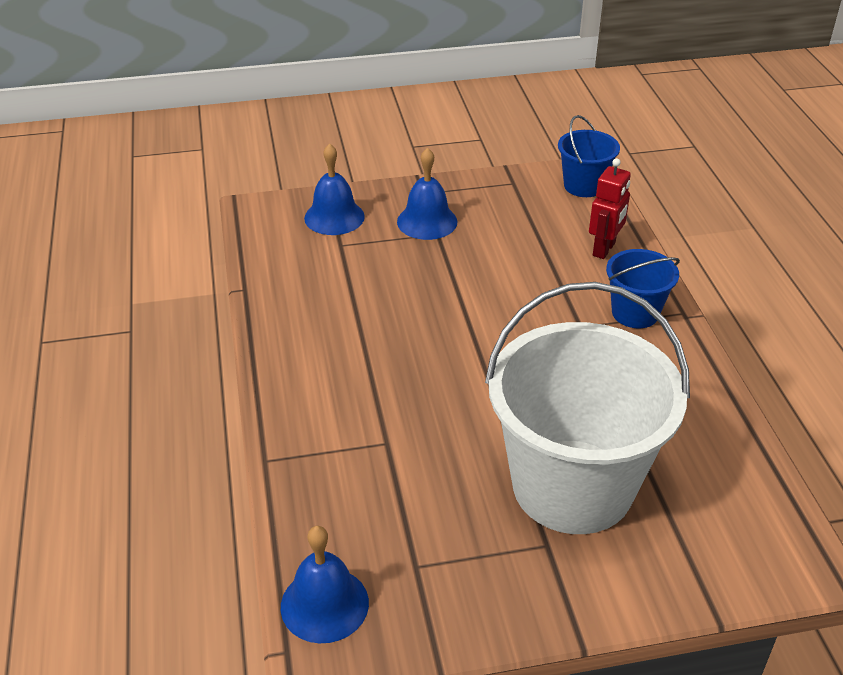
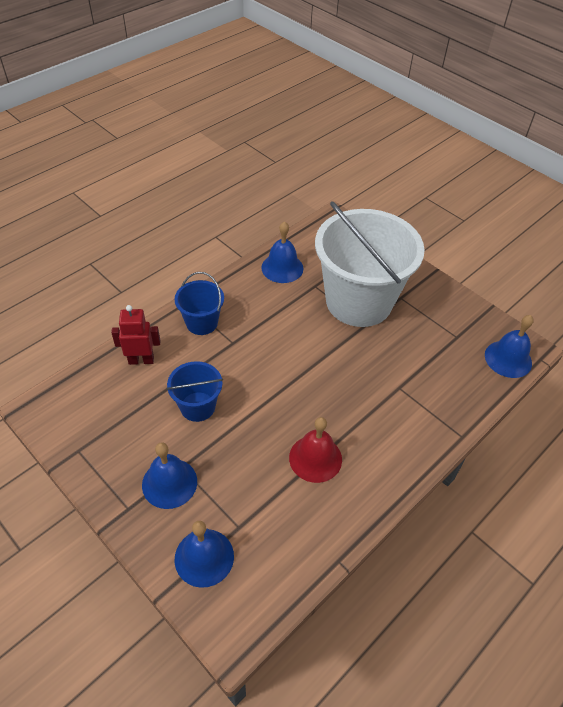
camera: 125 degrees left, 10 degrees up
(361, 322) = (315, 458): none -> red bell
(584, 186) = (59, 402): blue bucket -> blue bucket (197, 406)
(703, 433) = (282, 268): none -> blue bell

